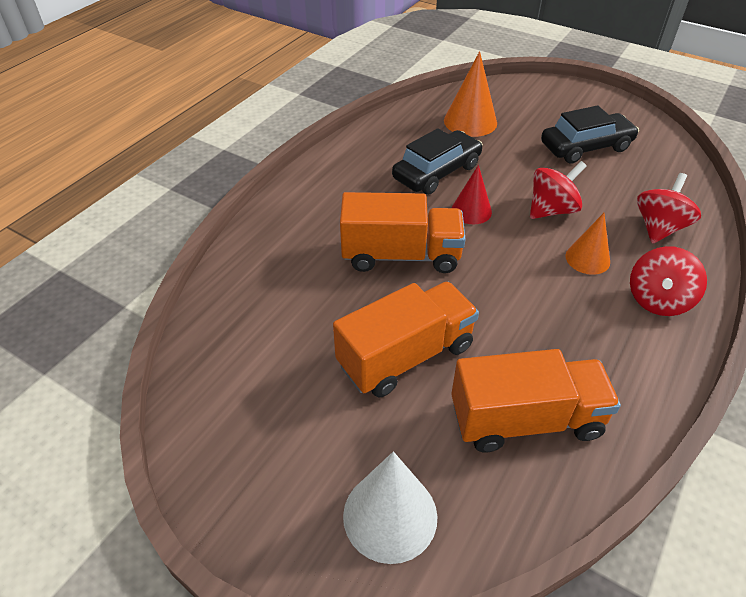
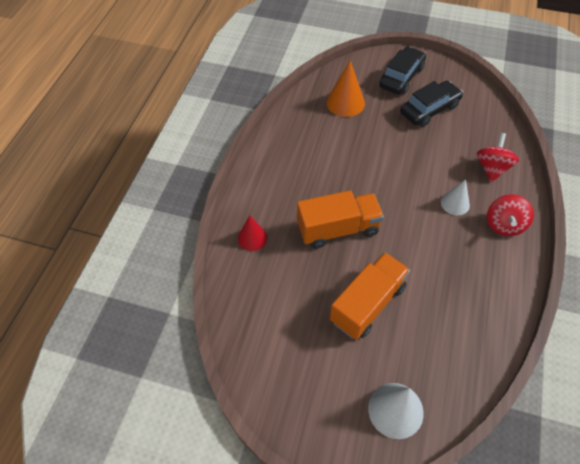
camera: 15 degrees left, 10 degrees up
(437, 172) = (337, 154): black car -> black car (401, 77)
(471, 211) = (371, 182): red cone -> red cone (252, 238)
(525, 419) = (451, 328): orange truck -> none
(551, 210) = (422, 169): red spinning top -> none
(587, 259) = (455, 203): orange cone -> white cone

